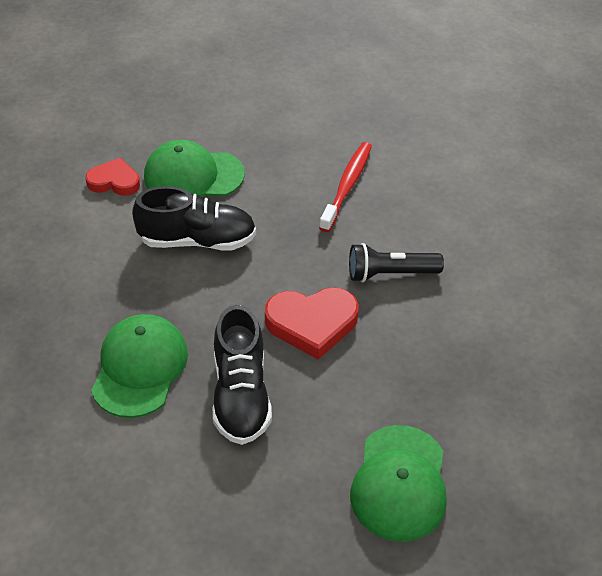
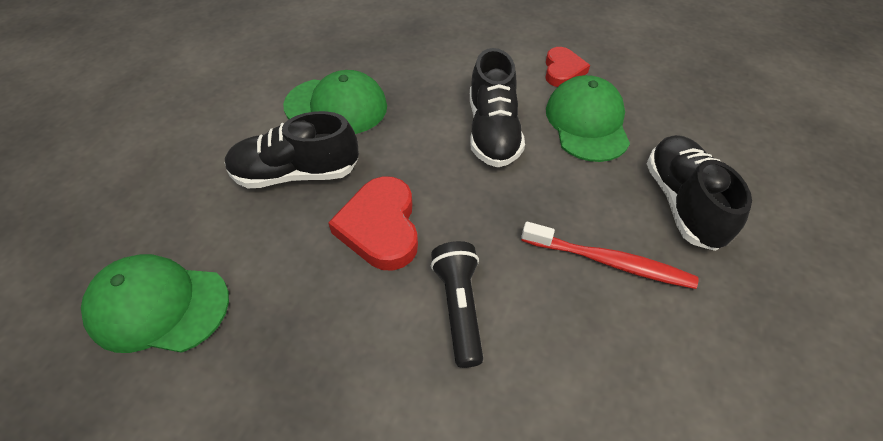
camera: 90 degrees right, 5 degrees up
(291, 137) = (682, 203): none -> black shoe

